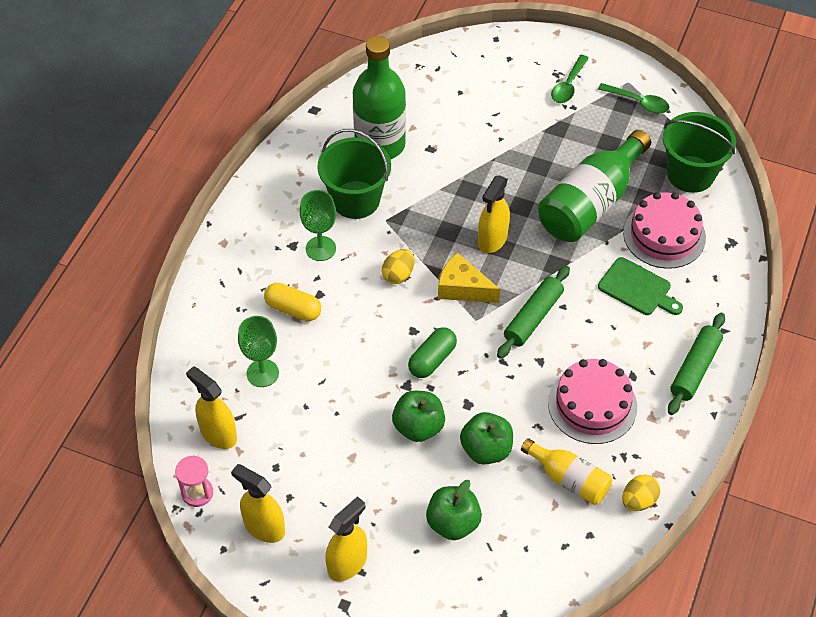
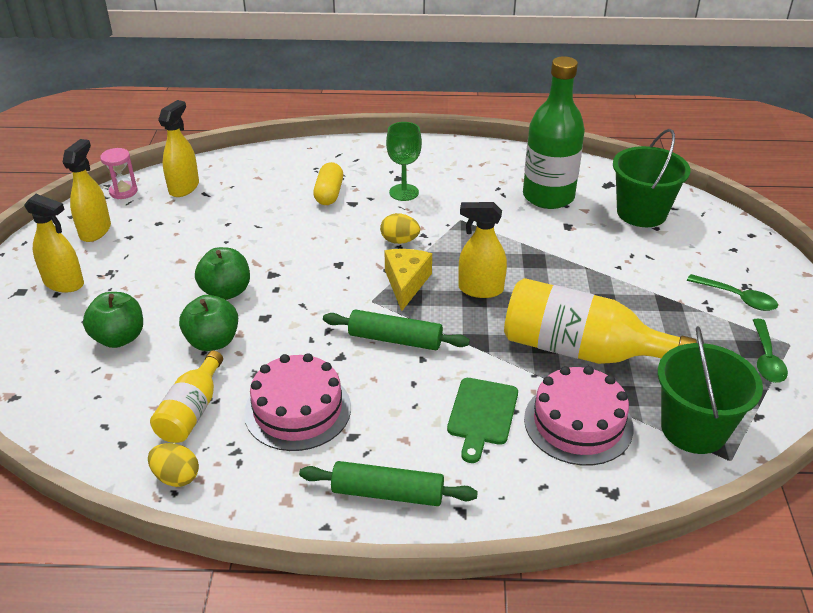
camera: 70 degrees right, 15 degrees down
(262, 373) = (254, 194): green goblet -> none
(355, 200) = (472, 198): green bucket -> green bucket (641, 213)
(432, 359) = (309, 283): green capsule -> none
(568, 85) = (737, 298): green spoon -> green spoon turned 150 degrees counterclockwise
(591, 203) = (581, 350): green bottle -> yellow bottle

